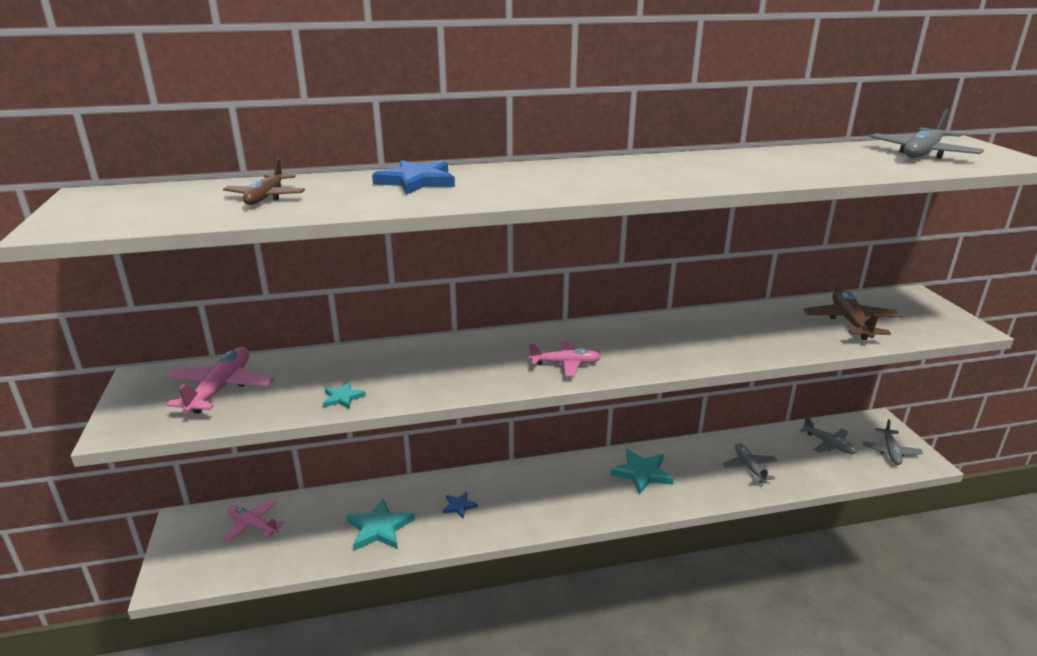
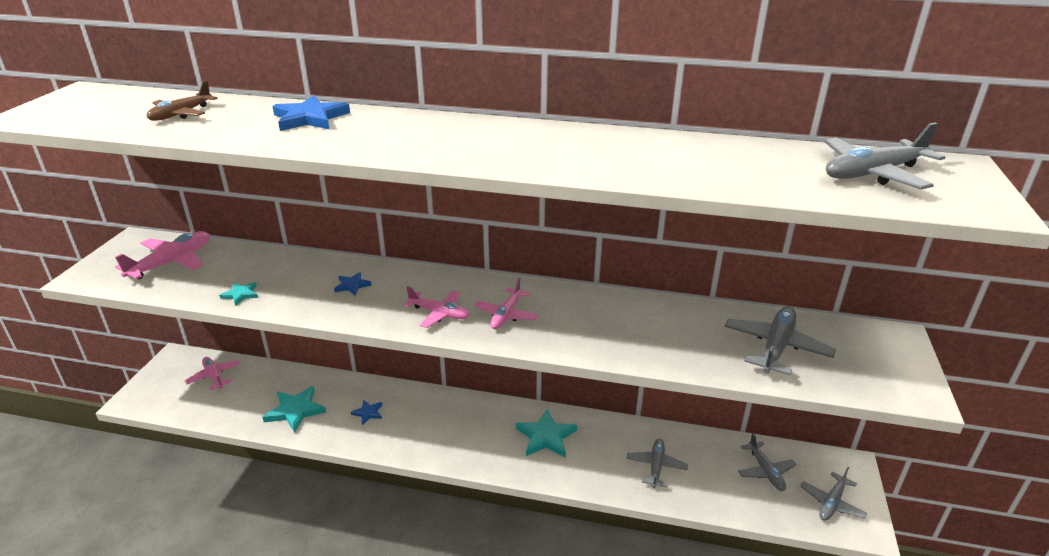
camera: 25 degrees right, 5 degrees up
(453, 362) = (352, 285): none -> blue star
(625, 350) = (506, 315): none -> pink plane
(850, 322) = (776, 347): brown plane -> grey plane

